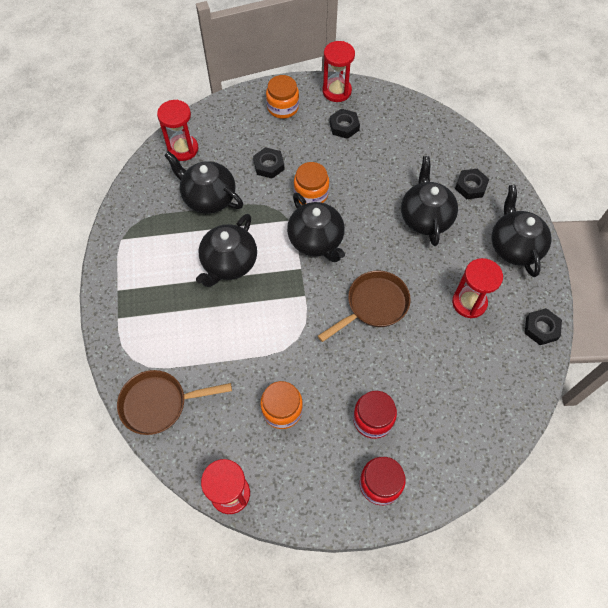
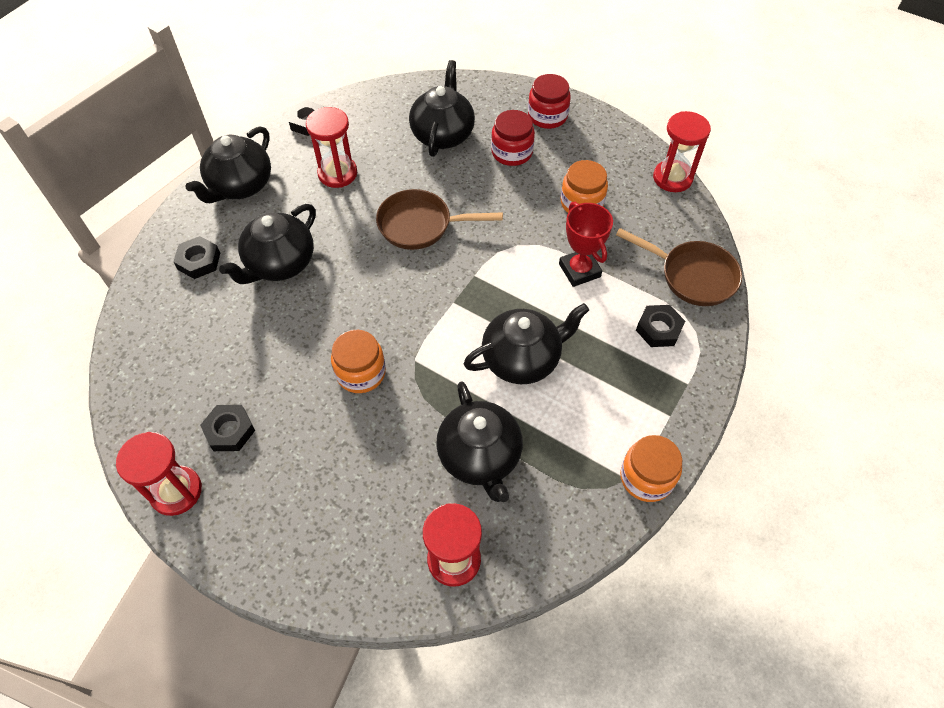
camera: 140 degrees left, 5 degrees down
(240, 349) = (579, 270): none -> red trophy
(269, 165) = (370, 446): black nut -> black nut (659, 329)
(283, 107) = (267, 522): orange jar -> orange jar (646, 477)
(316, 241) = (409, 318): black teapot -> black teapot (443, 134)

